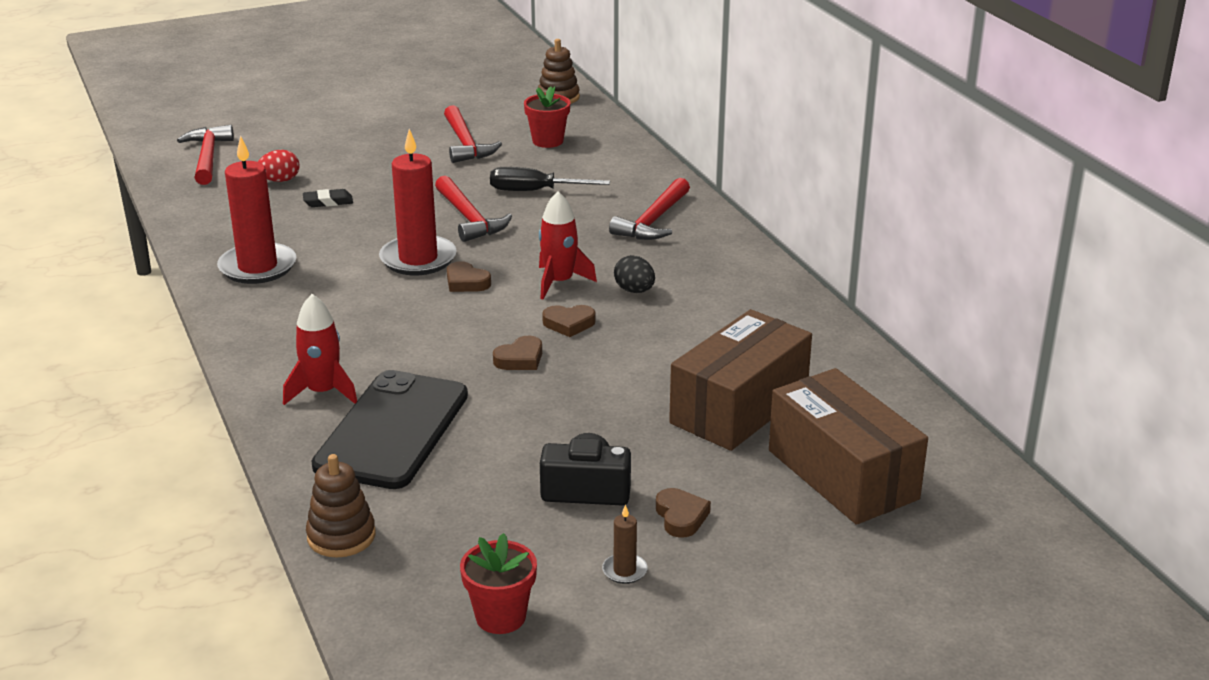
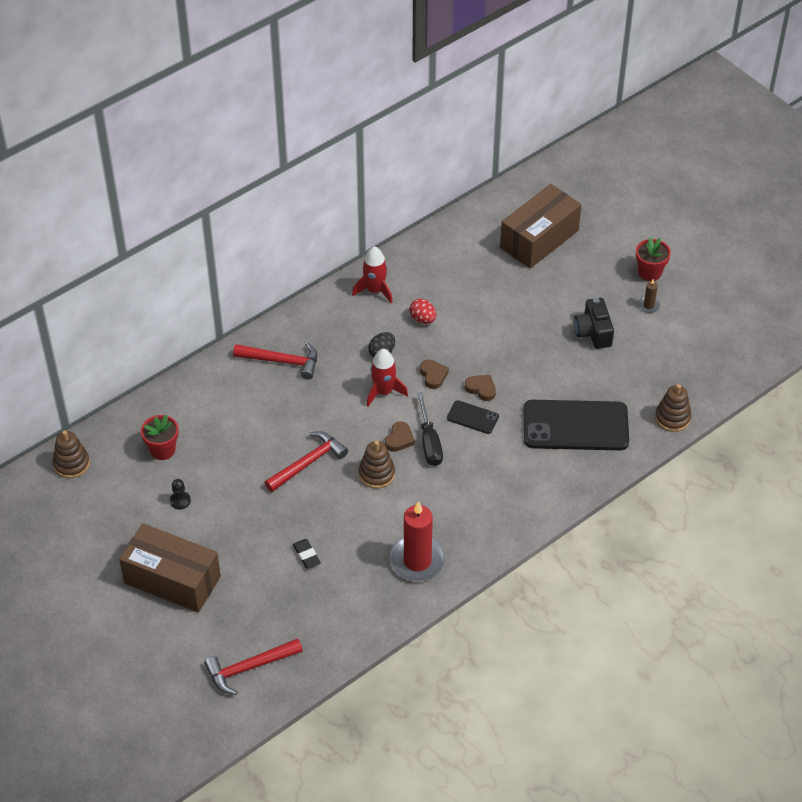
camera: 105 degrees left, 20 degrees up
(280, 180) = (278, 600): red egg -> red egg (423, 319)
(323, 392) = (551, 470): red rocket -> red rocket (374, 290)
(418, 259) = (377, 474): red candle -> brown stacking toy
(465, 144) = (180, 501): red hammer -> black pawn
(469, 343) = (472, 417): none -> black phone
(500, 617) = (700, 342): red flower pot -> red flower pot (650, 272)
(534, 191) = (254, 437): black screwdriver -> black screwdriver (429, 442)
(681, 517) = (599, 293): brown heart -> none
(739, 407) = (494, 285): brown box -> brown box (172, 580)

